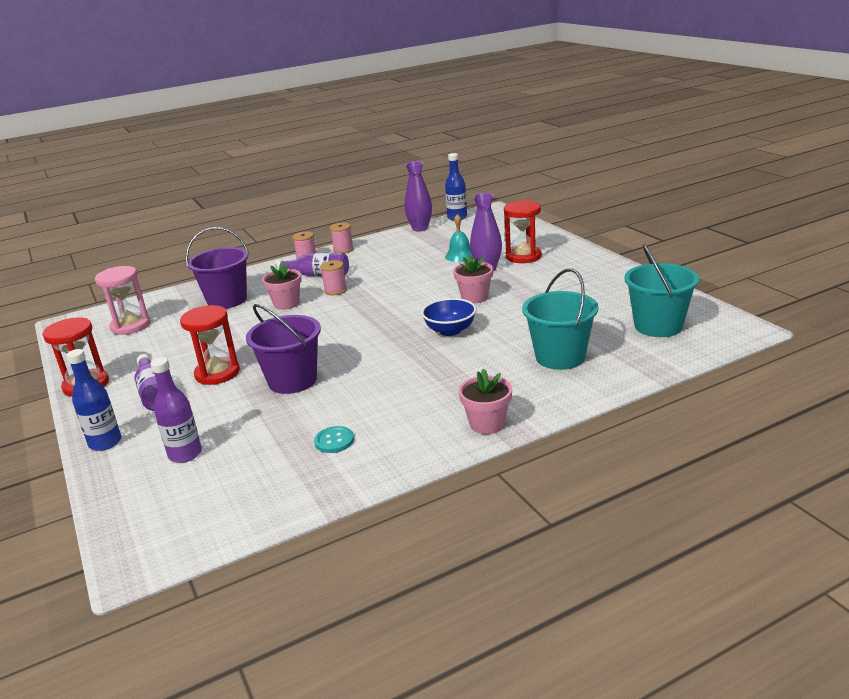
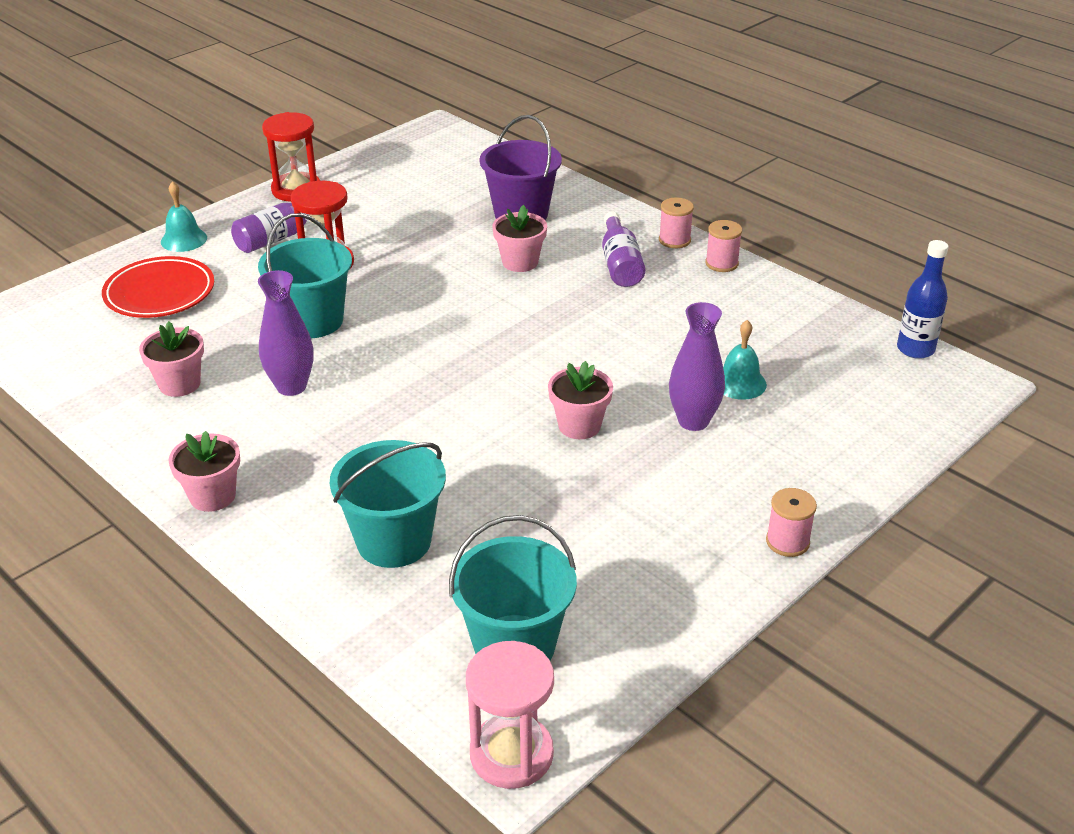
camera: 70 degrees right, 10 degrees up
(105, 442) = (184, 239): blue bottle -> turquoise bell
(130, 326) = (437, 170): pink hourglass -> pink hourglass (511, 754)
(185, 454) = (160, 293): purple bottle -> red plate
(292, 381) = (313, 321): purple bucket -> turquoise bucket
(334, 441) = (179, 384): turquoise button -> pink flower pot
(335, 290) = (572, 291): pink spool -> pink spool (787, 542)
(420, 228) = (843, 318): purple vase -> purple vase (291, 386)
(450, 331) = (462, 421): blue bowl -> none
(523, 256) = (761, 454): red hourglass -> none

